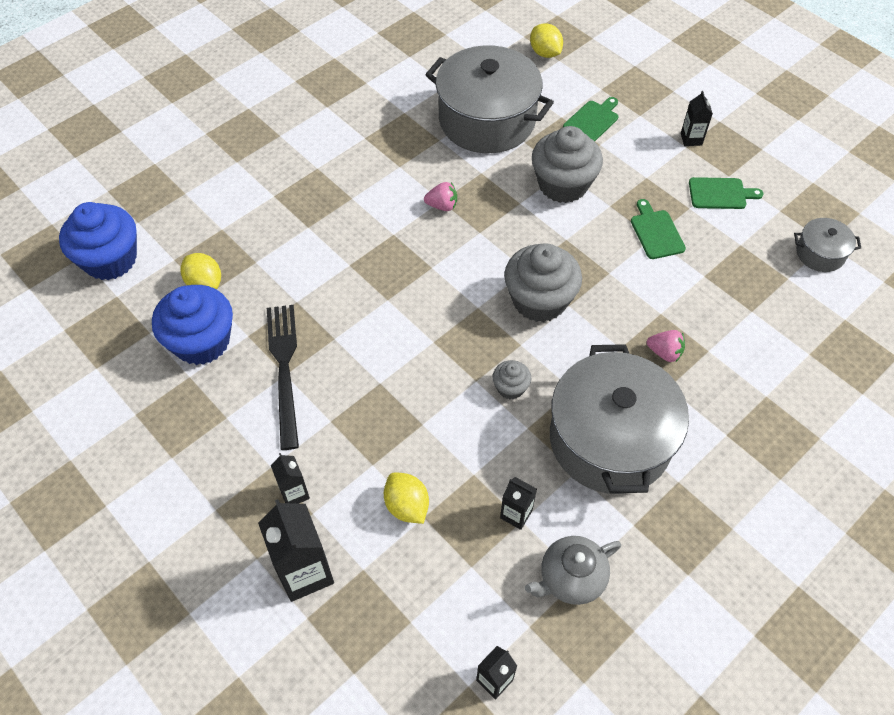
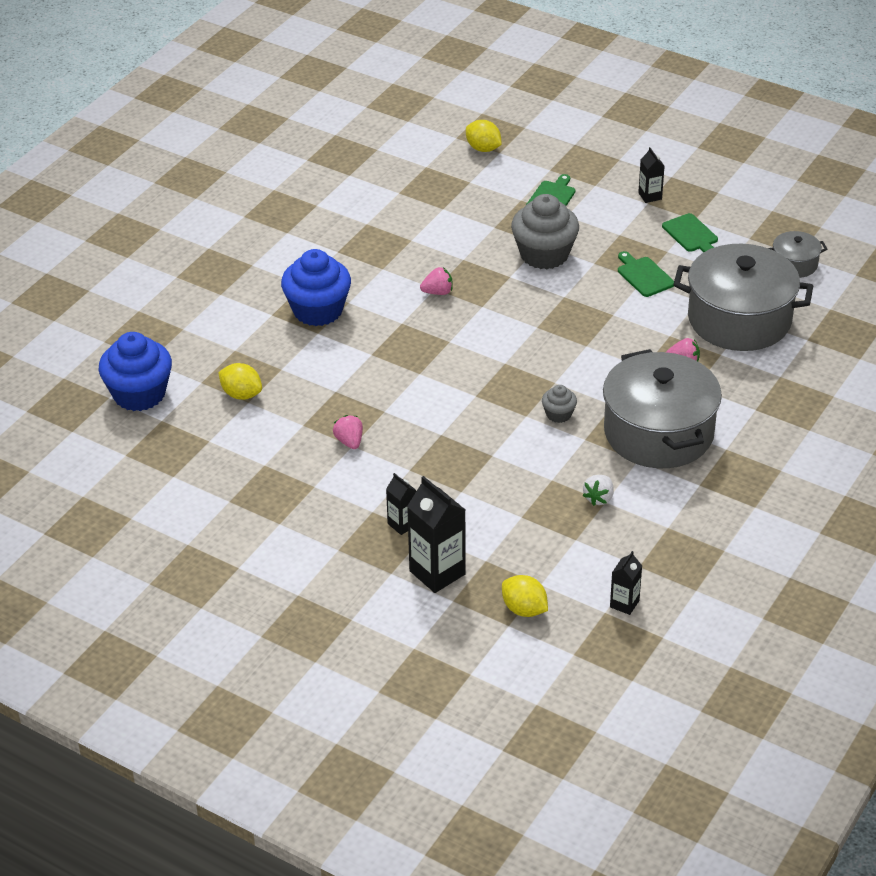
camera: 15 degrees left, 15 degrees down
(202, 342) = (262, 437): blue cupcake -> blue cupcake (318, 310)
(284, 369) = (349, 441): black fork -> pink strawberry
(407, 506) = (504, 512): yellow lemon -> yellow lemon (524, 609)
(487, 120) = (450, 215): grey pot -> grey pot (739, 319)
(516, 514) = (599, 498): black carton -> white strawberry
(539, 300) = (558, 347): grey cupcake -> none
(570, 578) = (660, 529): grey teapot -> none
(720, 193) = (691, 235): green cutting board -> green cutting board turned 75 degrees clockwise

